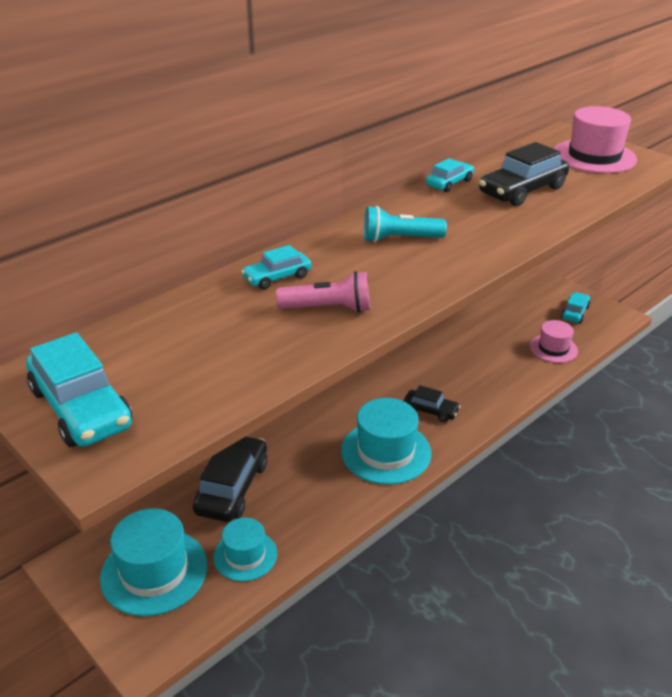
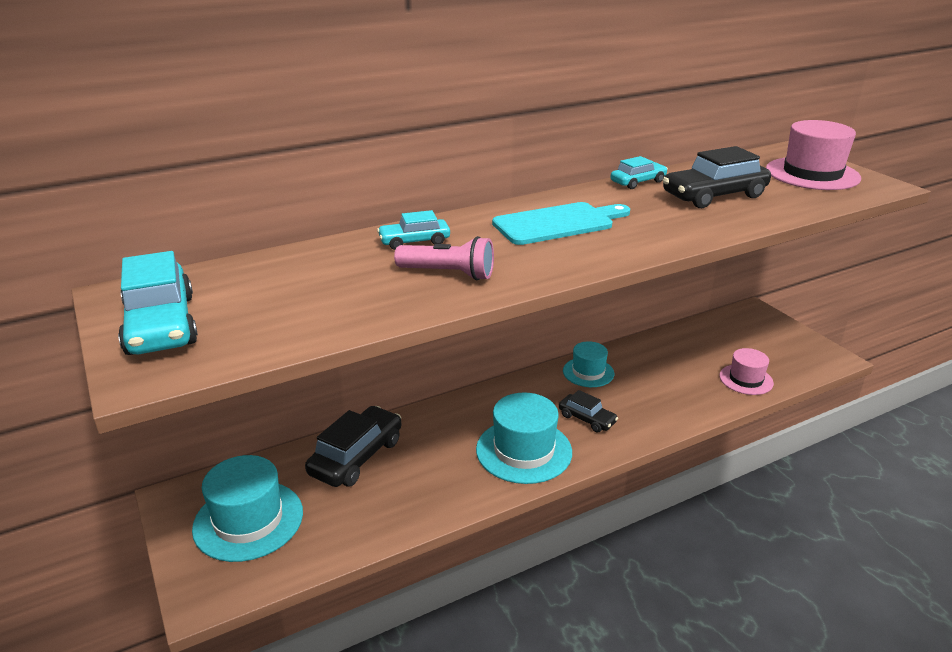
camera: 15 degrees right, 5 degrees down
(245, 555) = (341, 523): turquoise hat -> turquoise hat (588, 372)
(400, 239) = (558, 223): turquoise flashlight -> turquoise cutting board
(575, 313) = (783, 348): turquoise car -> none

